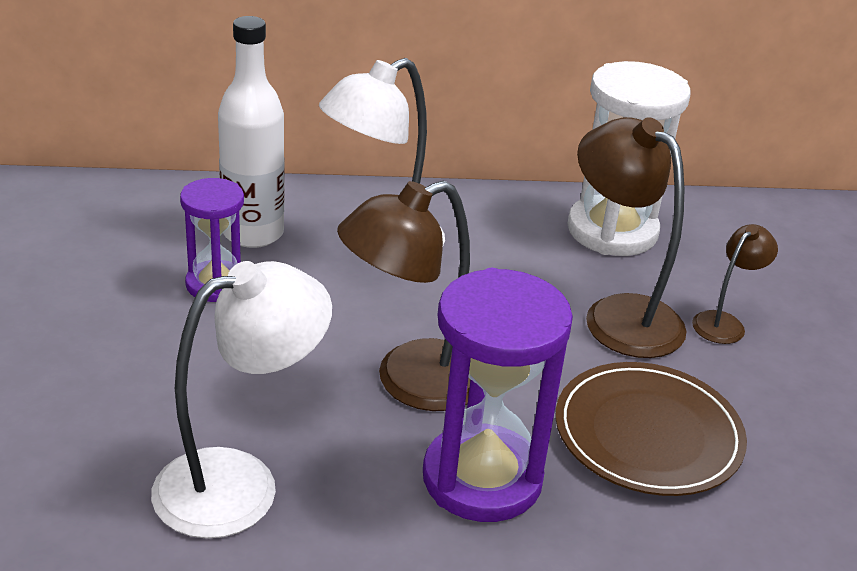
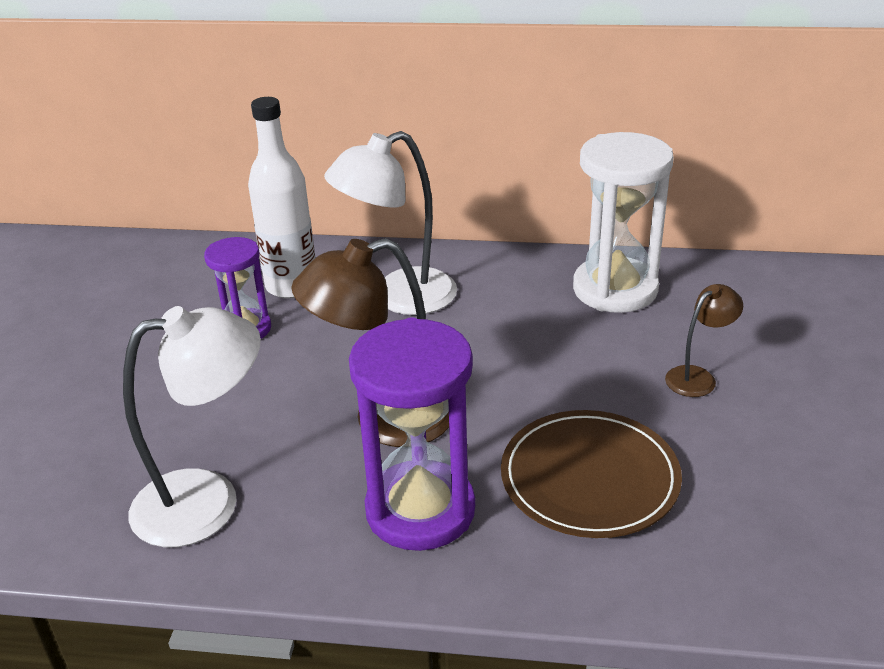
camera: 15 degrees right, 0 degrees up
(619, 315) = (597, 366): brown lamp -> none

